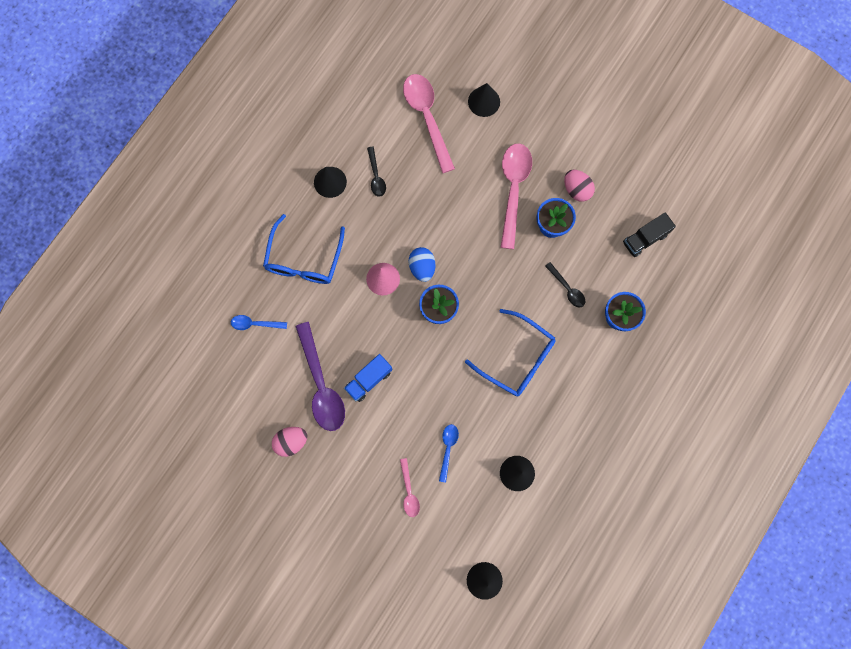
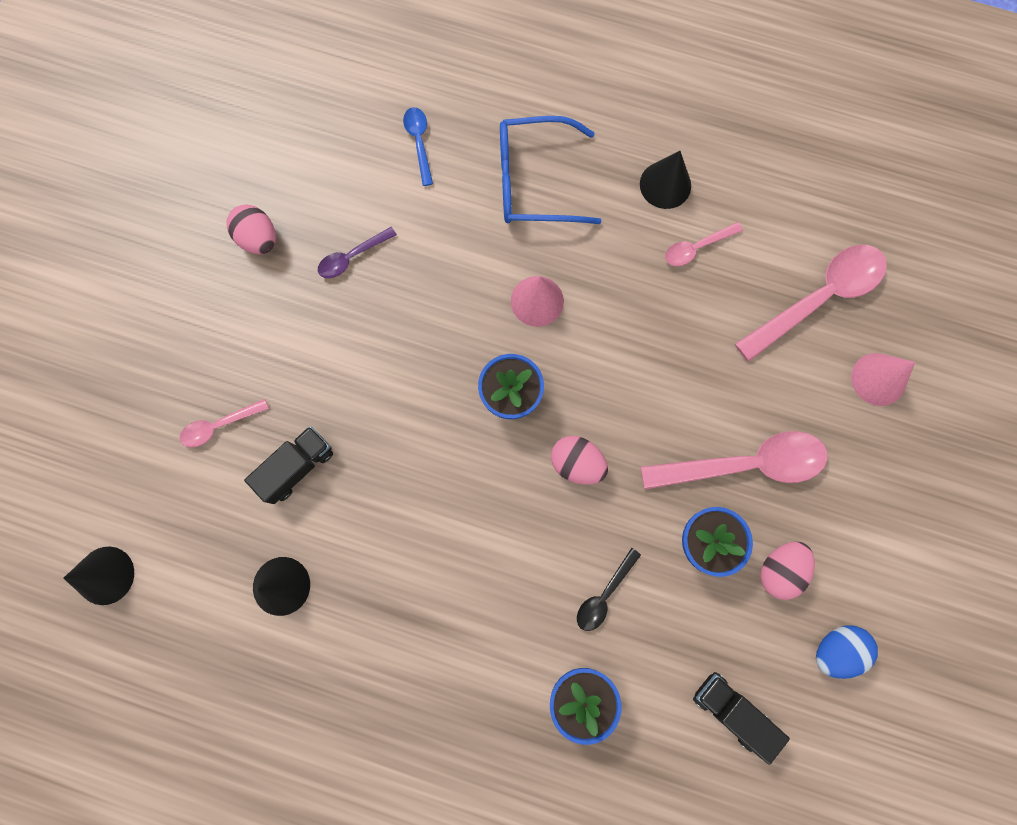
camera: 75 degrees right, 0 degrees up
(321, 385) = (352, 257): purple spoon -> purple spoon, size x0.50
(369, 380) = (375, 322): blue truck -> none
(376, 176) = (696, 248): black spoon -> pink spoon
(422, 267) = (571, 354): blue egg -> blue egg (835, 649)
(448, 448) = (297, 467): blue spoon -> black truck
(484, 101) = (878, 379): black cone -> pink cone
(488, 283) = (576, 463): none -> pink egg
(517, 358) = (466, 540): blue glasses -> none

